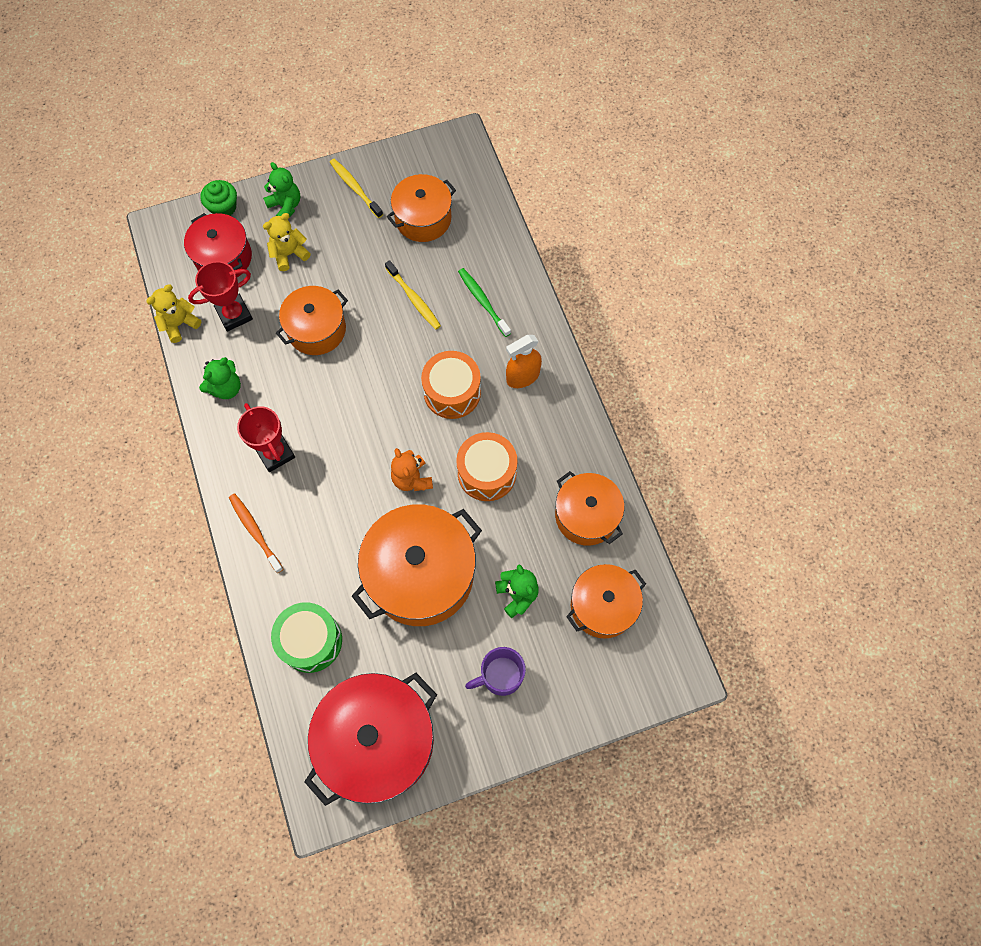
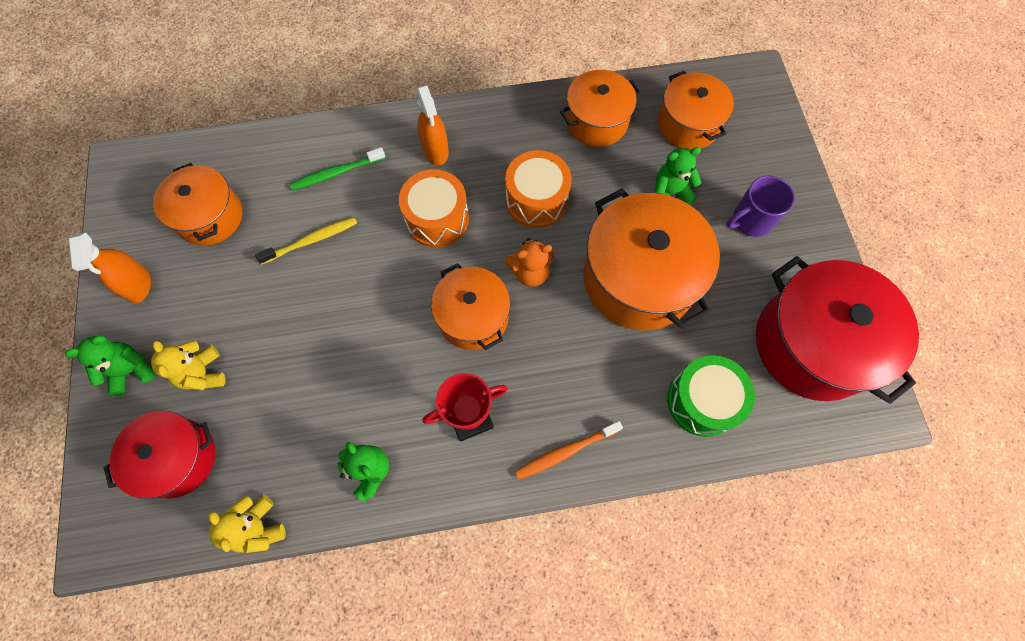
camera: 80 degrees left, 0 degrees up
(223, 207) = (100, 452): green cupcake -> none
(234, 315) = (267, 451): red trophy -> none
(316, 329) = (319, 352): orange pot -> orange pot (473, 317)
(355, 188) = (138, 284): yellow toothbrush -> orange spray bottle
(500, 676) = (750, 220): purple mug -> purple mug turned 75 degrees clockwise

